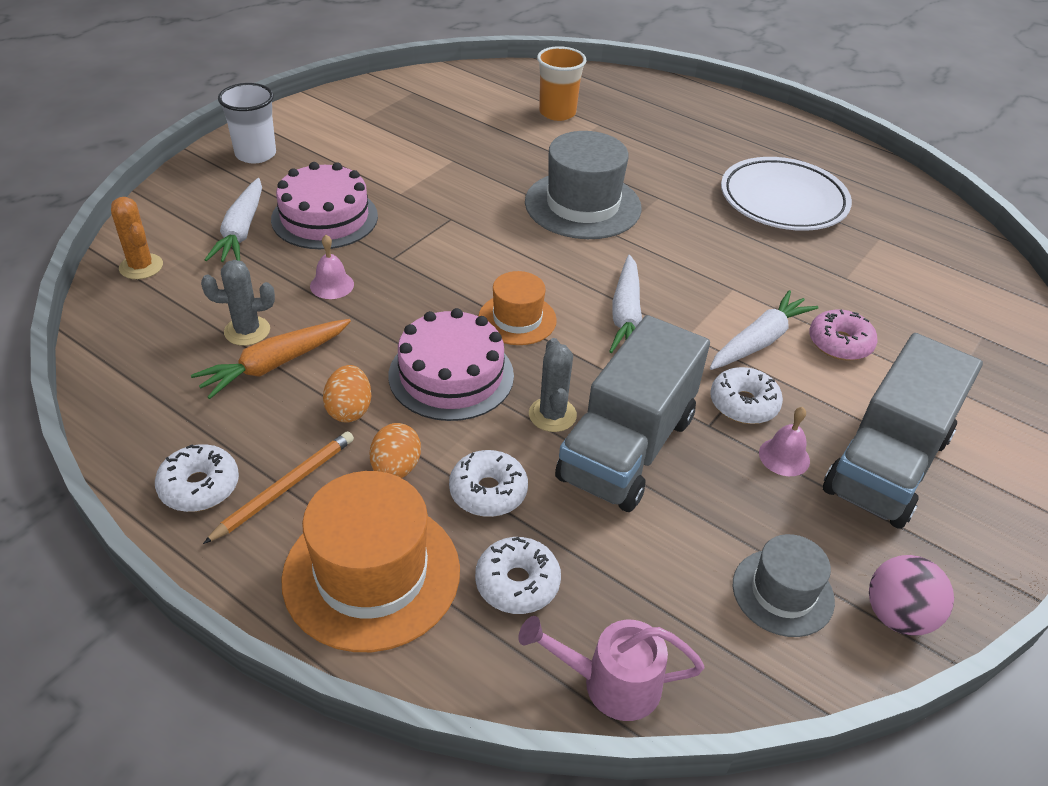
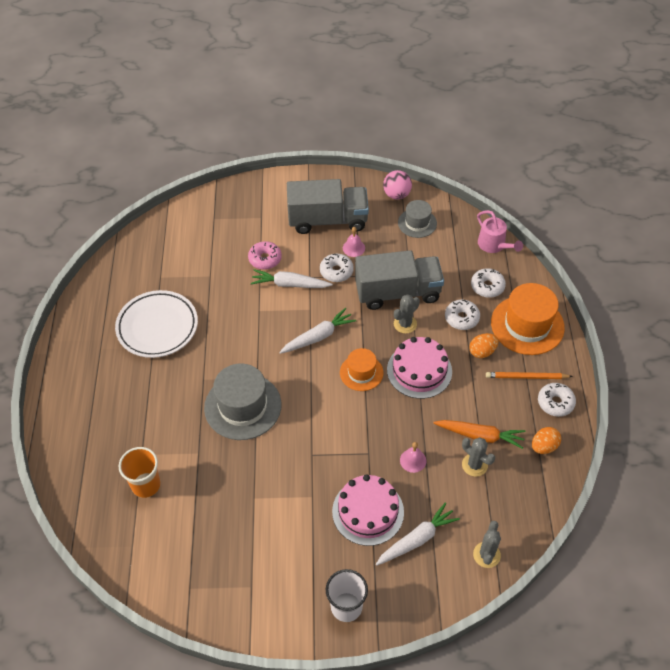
camera: 125 degrees left, 10 degrees up
(141, 267) = (486, 555): orange cactus -> grey cactus
(349, 410) = (473, 389): orange egg -> orange egg (544, 446)

